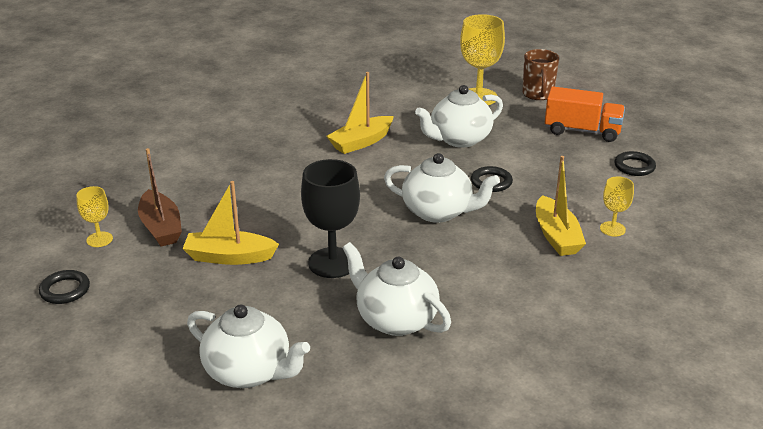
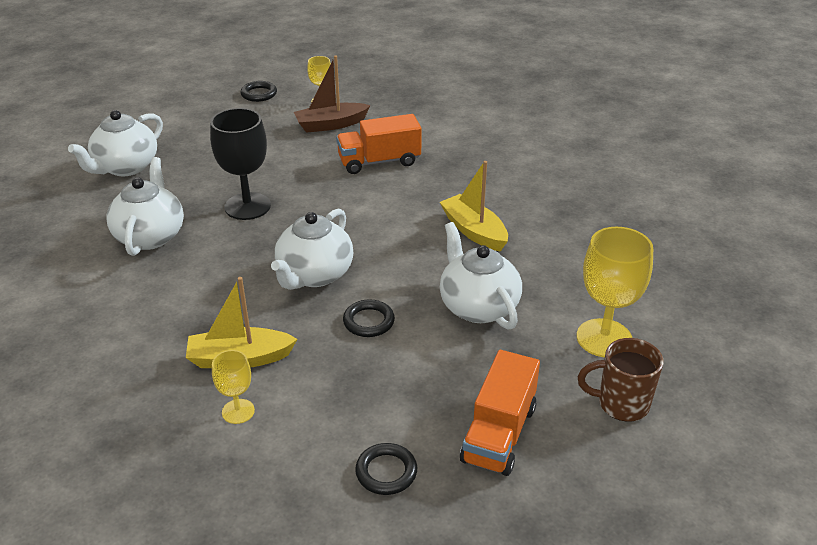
camera: 95 degrees right, 5 degrees up
(229, 257) = (276, 156): yellow boat -> none
(245, 192) = (379, 161): none -> orange truck
(395, 319) = (150, 236): white teapot -> white teapot turned 45 degrees counterclockwise

